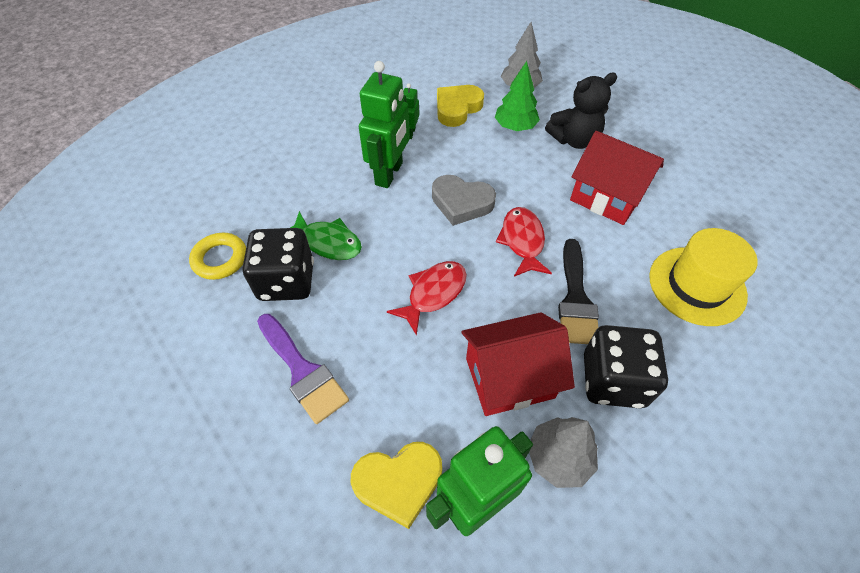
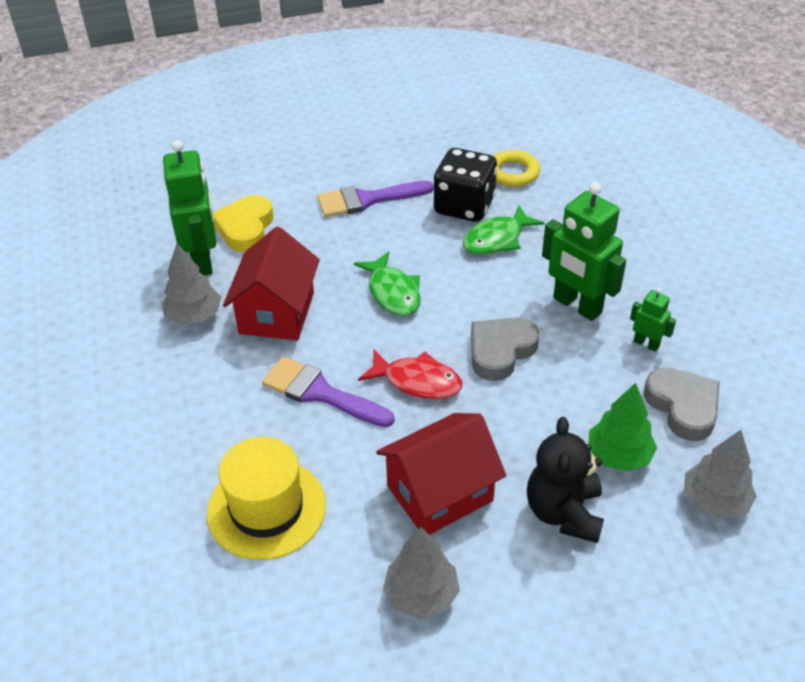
camera: 115 degrees right, 10 degrees down
(433, 294) = (393, 292): red fish -> green fish
(457, 108) = (683, 407): yellow heart -> grey heart
(575, 299) = (320, 393): black brush -> purple brush
(613, 380) = (224, 379): black dice -> none
(679, 183) = (421, 595): none -> grey tree

